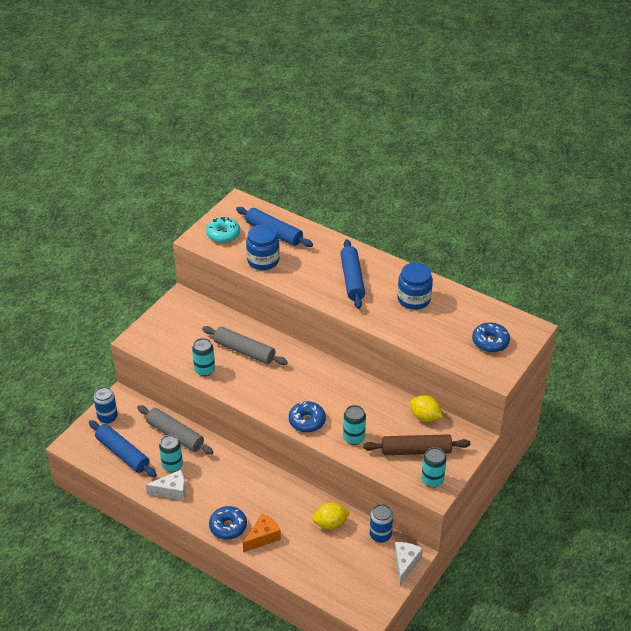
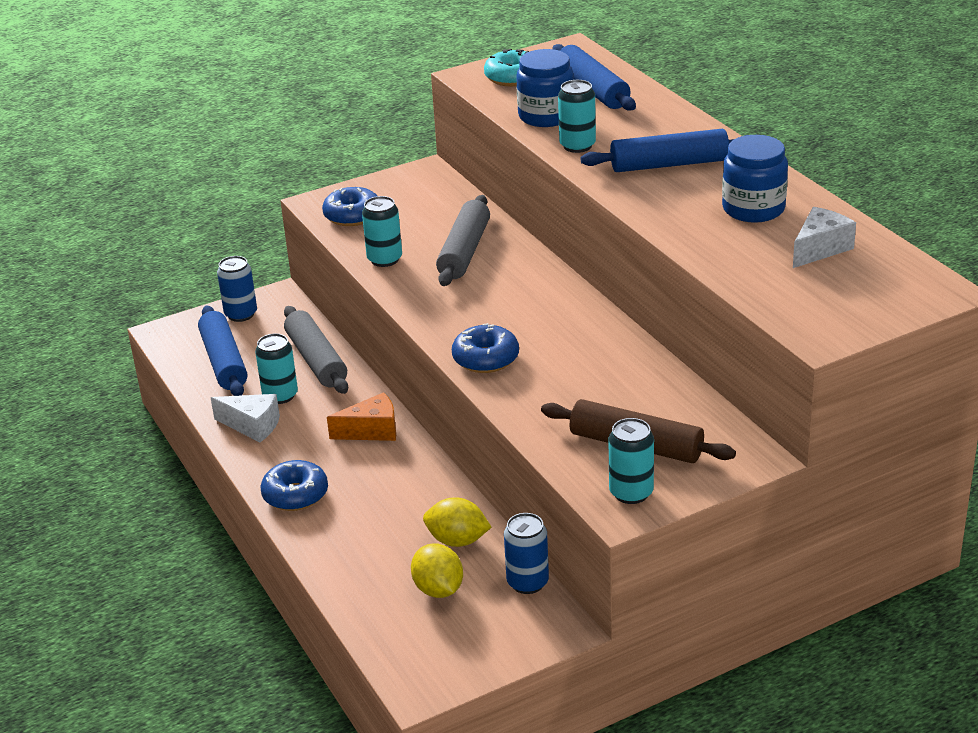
camera: 30 degrees right, 10 degrees down
(244, 351) = (464, 251): grey rolling pin -> grey rolling pin turned 45 degrees clockwise
(263, 537) = (336, 525): orange cheese -> orange cheese (372, 430)
(352, 279) = (669, 164): blue rolling pin -> blue rolling pin turned 60 degrees clockwise
(354, 438) = (543, 399): turquoise can -> turquoise can (577, 146)
(405, 564) = (538, 637): white cheese -> white cheese (820, 249)
(425, 417) = (690, 405): yellow lemon -> yellow lemon (438, 589)
(490, 342) = (845, 291): blue donut -> blue donut (352, 215)

